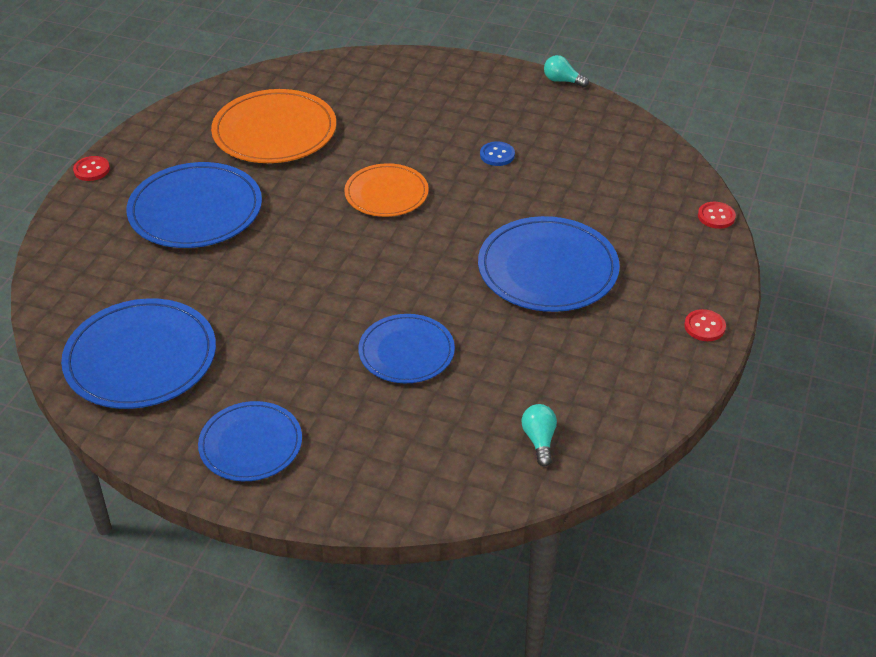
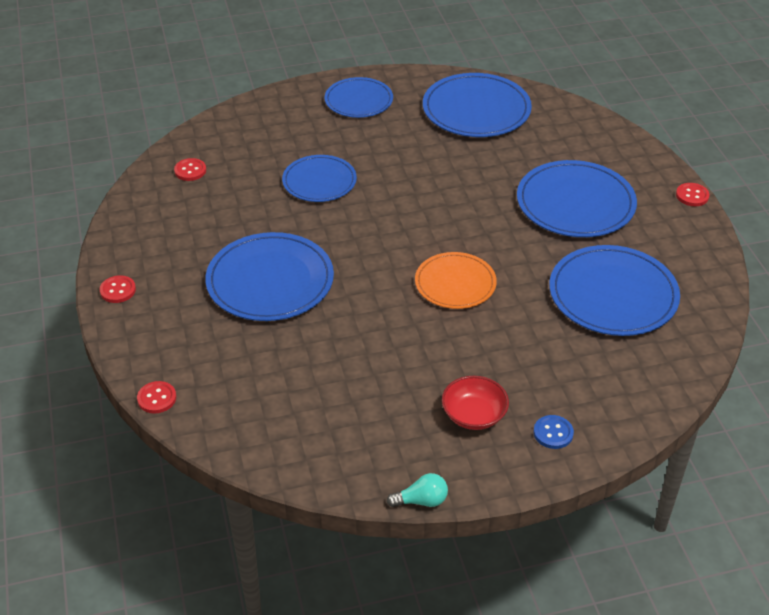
camera: 145 degrees right, 0 degrees up
(274, 131) = (613, 294): orange plate -> blue plate
(476, 107) = (474, 415): none -> red bowl
(497, 155) = (402, 367): blue button -> blue button (553, 433)
(539, 440) = (190, 171): turquoise light bulb -> red button

